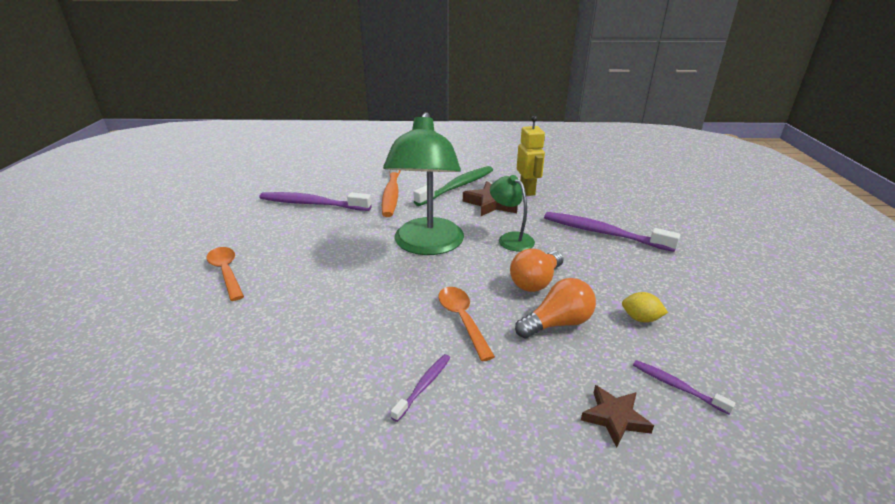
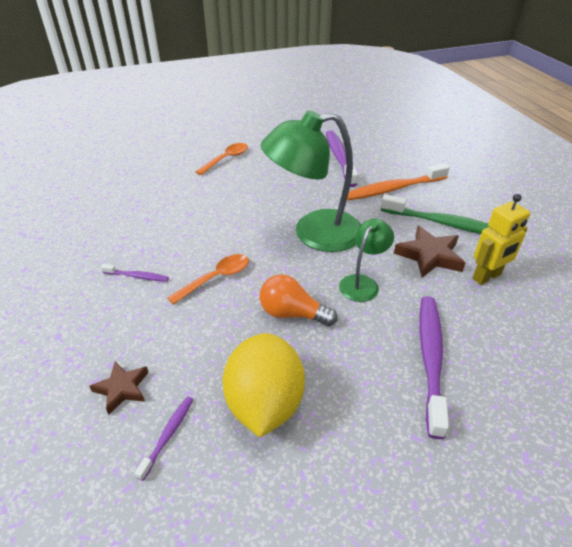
camera: 70 degrees right, 10 degrees up
(557, 323) = (233, 338): orange light bulb -> none
(640, 319) = (265, 403): yellow lemon -> yellow lemon, size x2.39

